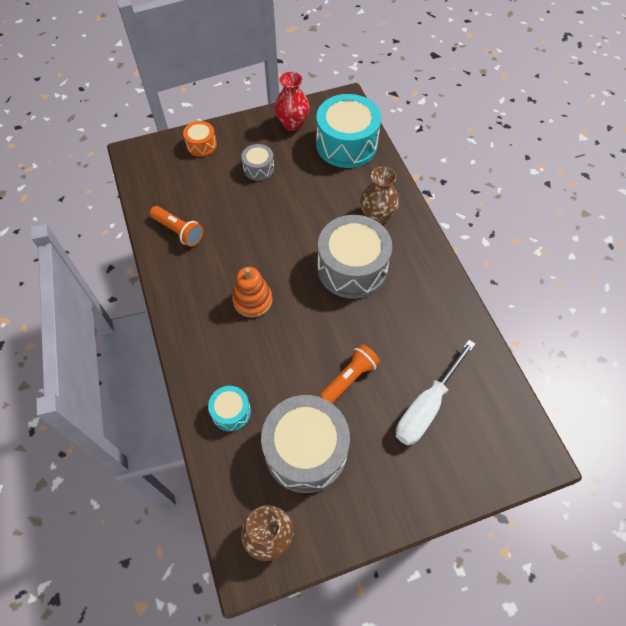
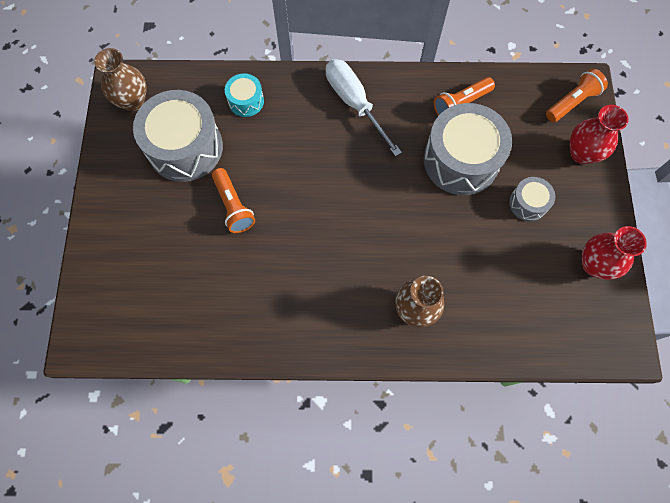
camera: 110 degrees right, 10 degrees up
(154, 158) = (572, 102): none -> orange flashlight
(201, 145) = (582, 153): orange drum -> red vase
(252, 300) = (351, 148): orange stacking toy -> none
(346, 144) = (541, 318): turquoise drum -> none
(352, 268) = (354, 255): grey drum -> grey drum (461, 160)
(426, 406) = (175, 263): white screwdriver -> white screwdriver (354, 103)

